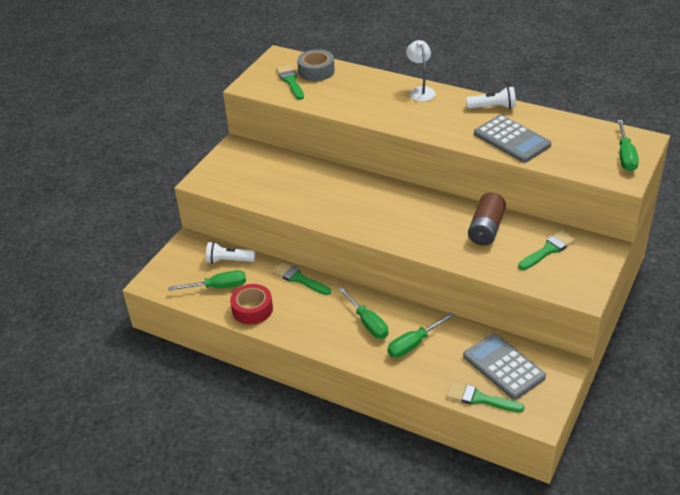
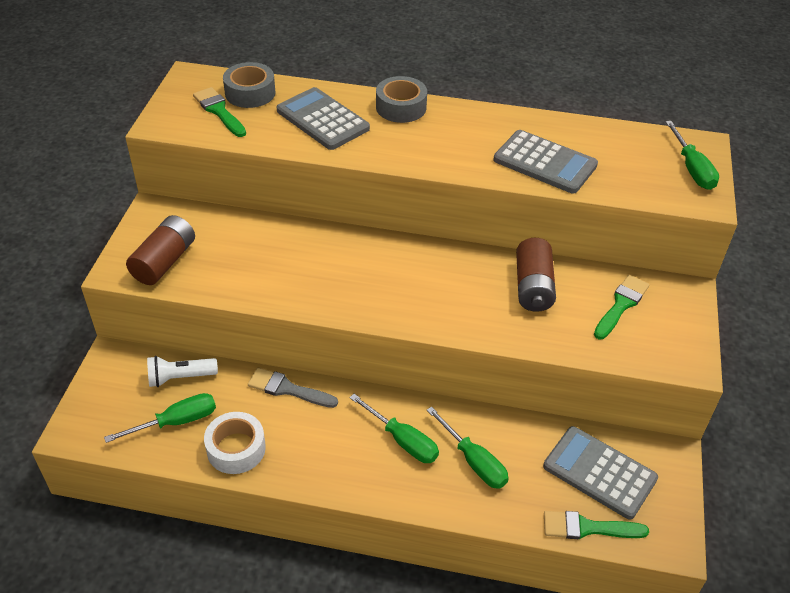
camera: 20 degrees left, 5 degrees up
(232, 179) = (164, 261): none -> brown battery
(252, 309) = (236, 449): red tape -> white tape
(299, 279) = (288, 389): green brush -> grey brush
(360, 94) = (322, 120): none -> grey calculator
(413, 344) = (474, 461): green screwdriver -> green screwdriver turned 75 degrees counterclockwise
(420, 91) = (401, 107): white lamp -> grey tape
(492, 107) = (502, 120): white flashlight -> none

